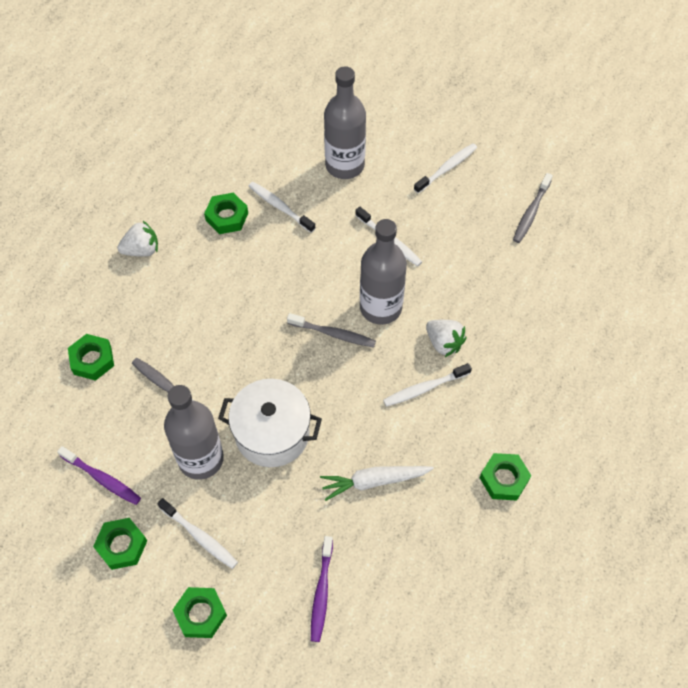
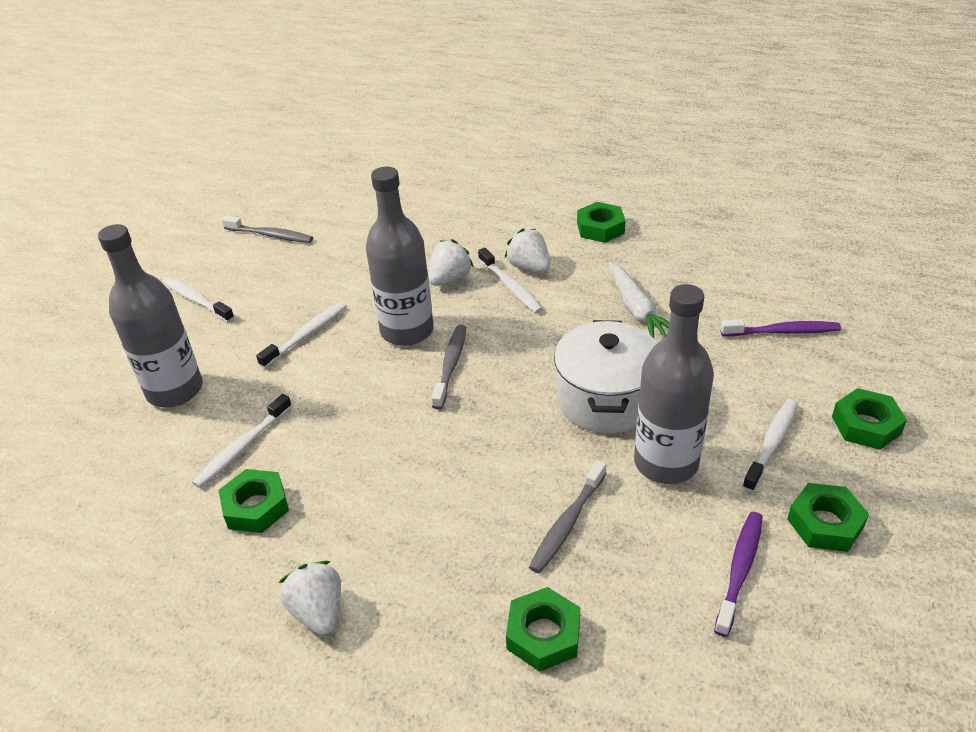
camera: 95 degrees left, 20 degrees down
(450, 407) = (529, 267): none -> white strawberry

